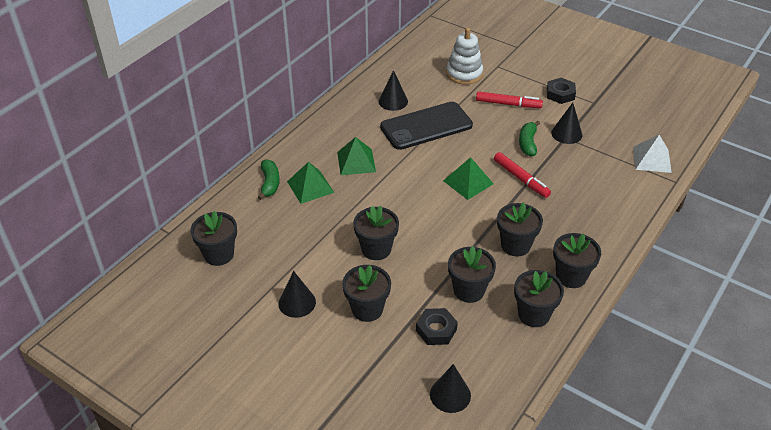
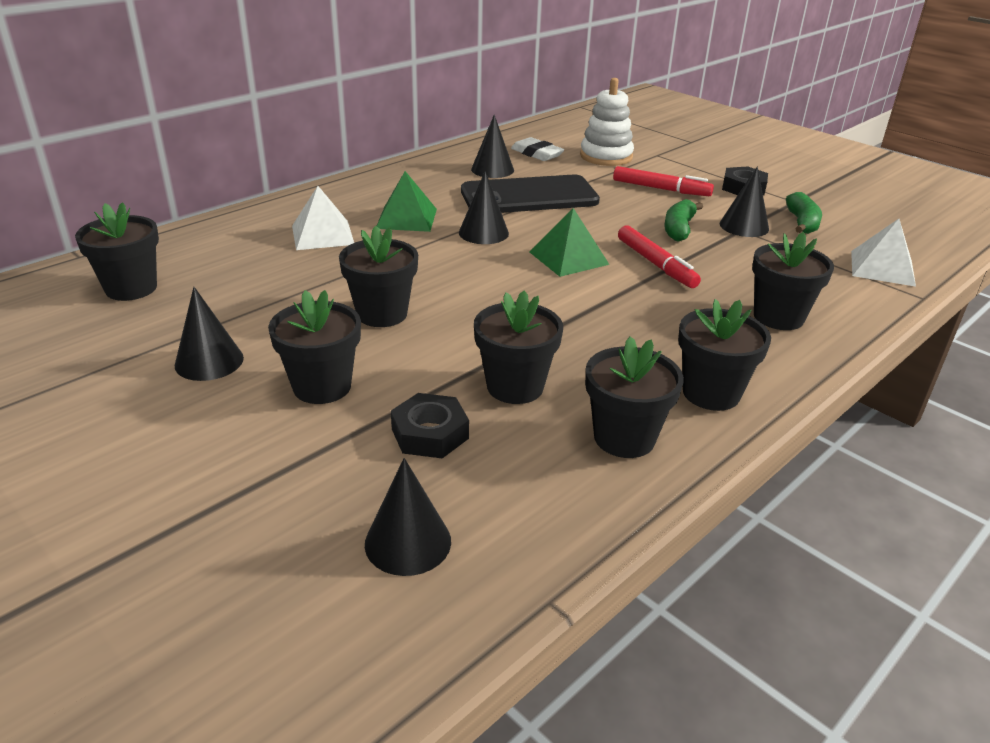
camera: 10 degrees right, 10 degrees down
(270, 183) = (266, 225): green banana -> green banana (802, 223)
(310, 187) = (323, 235): green pyramid -> white pyramid
(409, 167) = (483, 233): none -> black cone
(417, 78) = (537, 153): none -> white eraser
(515, 245) = (621, 339): black flower pot -> black flower pot (778, 317)

